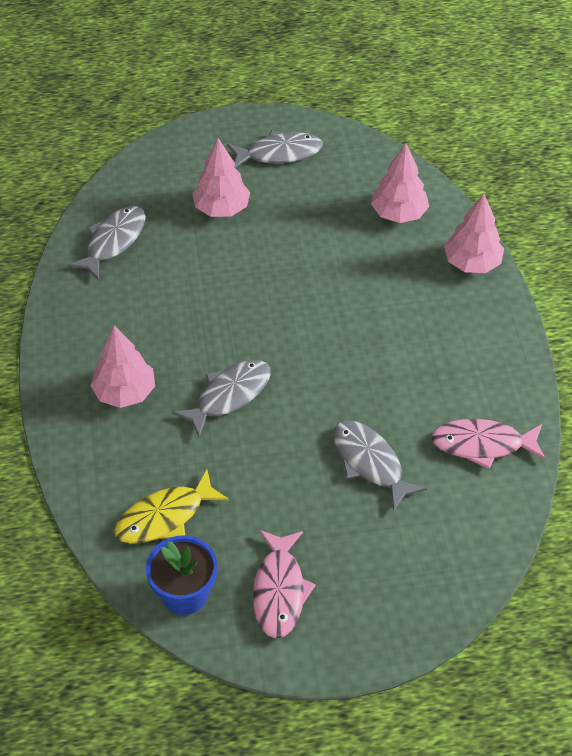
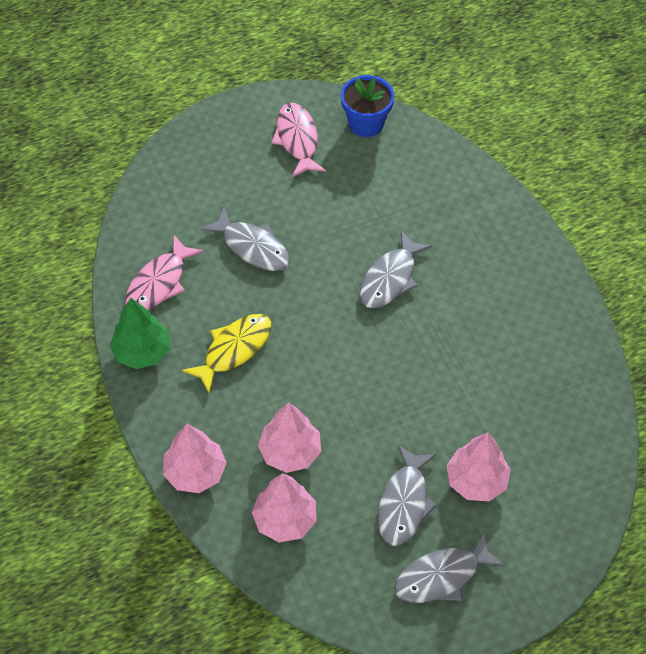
camera: 165 degrees right, 5 degrees up
(113, 241) = (568, 412): grey fish -> grey fish (404, 503)
(125, 392) = (481, 261): pink tree -> pink tree (290, 452)
(165, 516) = (403, 171): yellow fish -> yellow fish (234, 350)
(483, 444) = (159, 283): pink fish -> pink fish turned 135 degrees clockwise
(510, 377) = (142, 352): none -> green tree

